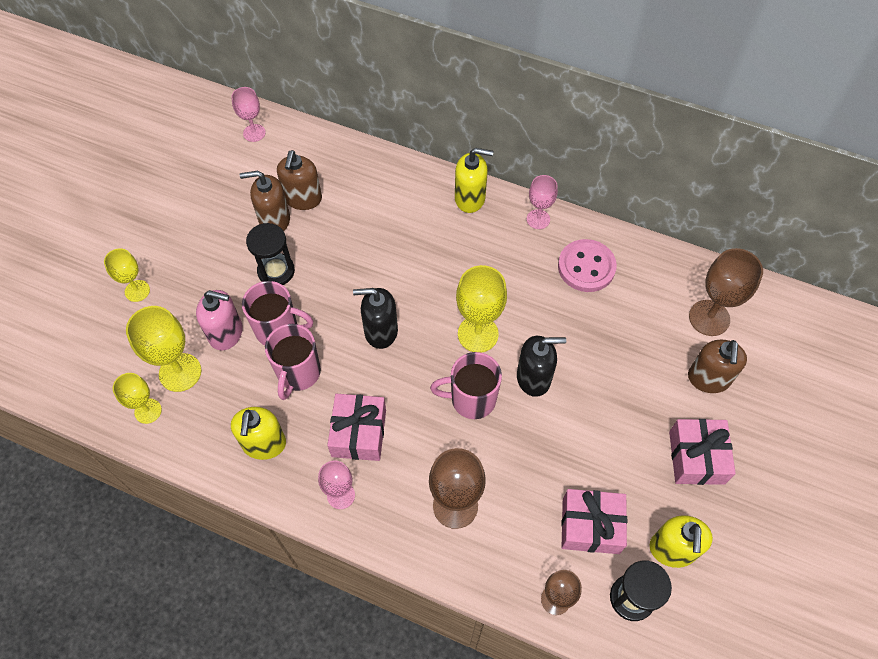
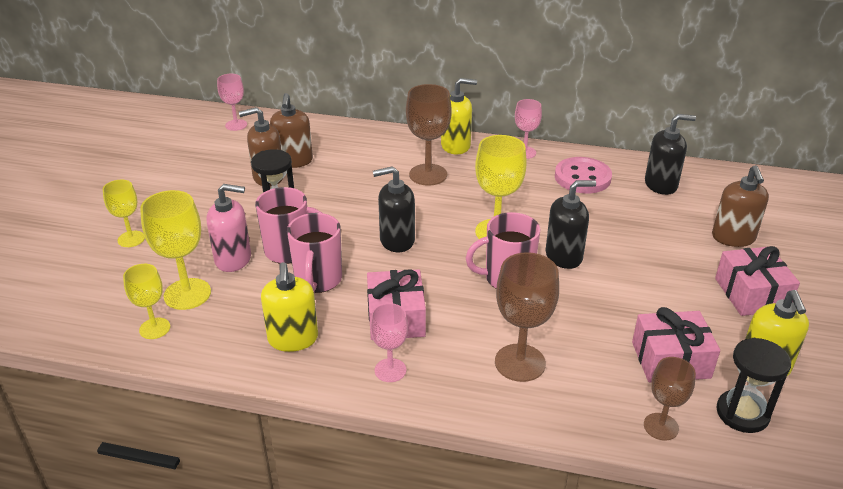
camera: 10 degrees left, 25 degrees down
(663, 290) = (661, 185): none -> black soap dispenser
(709, 318) = (712, 198): brown goblet -> brown goblet (428, 175)

